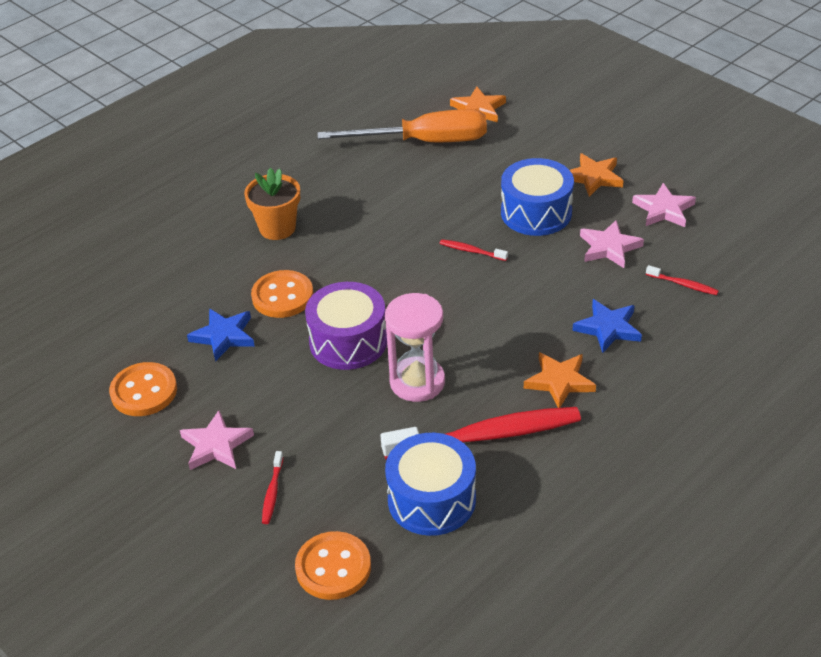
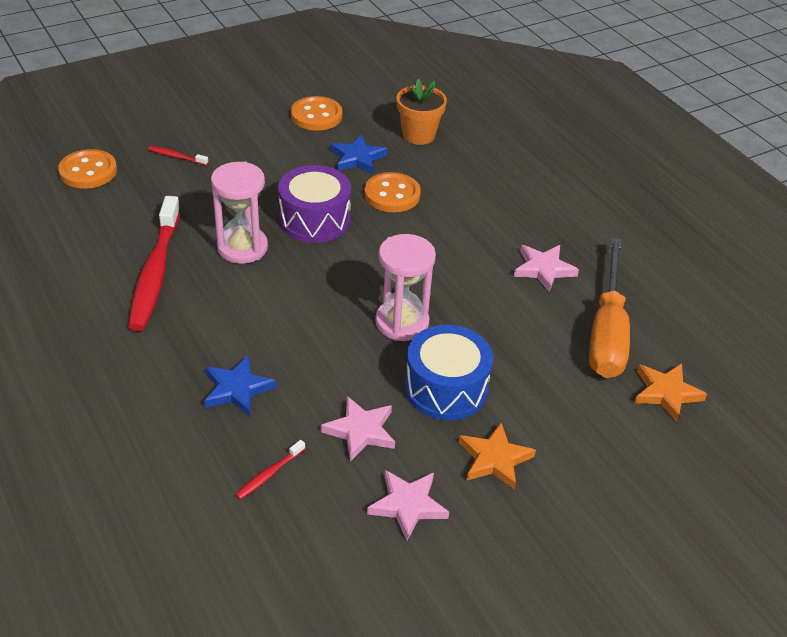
camera: 100 degrees right, 0 degrees up
(216, 445) = (240, 139): pink star -> pink star (543, 269)
(277, 228) = (490, 206): orange flower pot -> orange flower pot (418, 135)
(431, 499) = (112, 228): blue drum -> none
(472, 251) = (402, 322): red toothbrush -> pink hourglass
(559, 381) = (188, 333): orange star -> none

